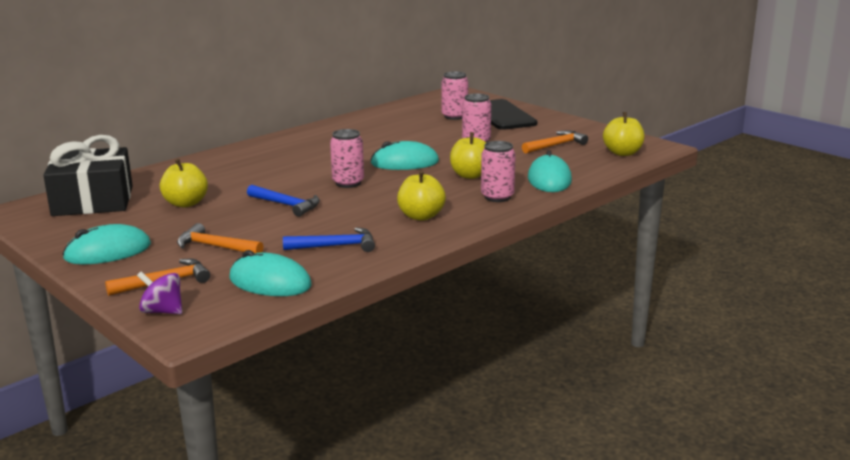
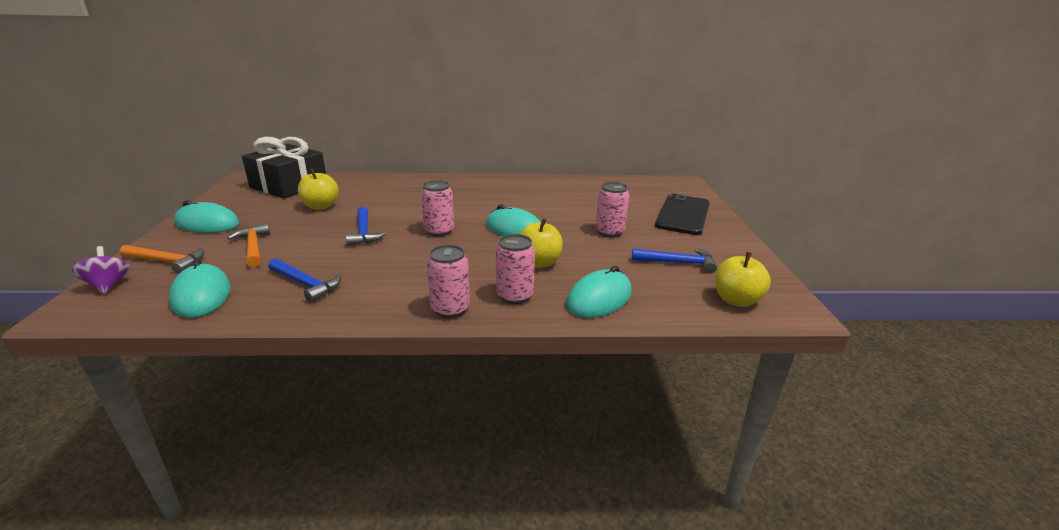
camera: 40 degrees right, 5 degrees up
(421, 216) = (417, 286): yellow apple -> none
(454, 116) = (639, 202): pink can -> pink can (450, 309)
(556, 145) = (678, 263): orange hammer -> blue hammer

